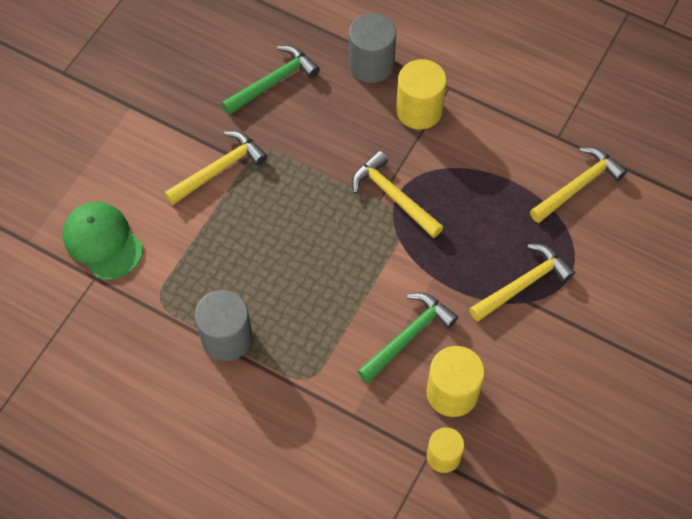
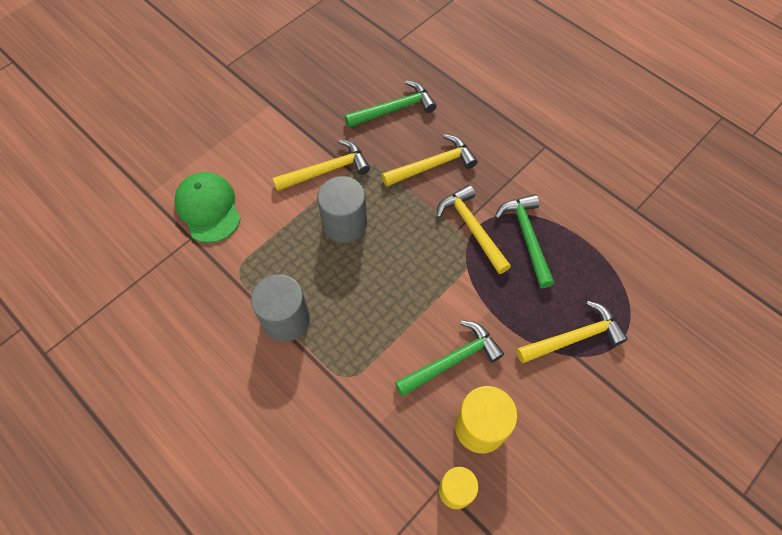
camera: 15 degrees right, 0 degrees up
(371, 64) = (482, 113): grey cylinder -> grey cylinder (345, 224)
(419, 110) = (514, 159): yellow cylinder -> none
(452, 192) = (526, 237): none -> green hammer
(578, 185) = (646, 258): yellow hammer -> yellow hammer (433, 165)

